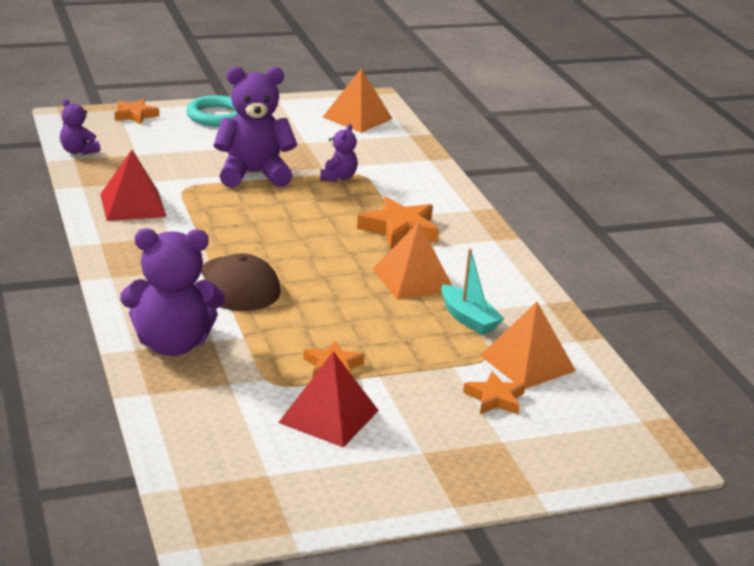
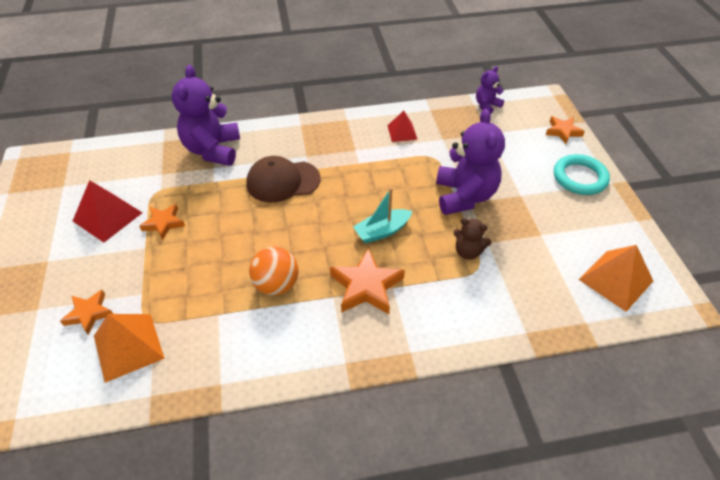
camera: 100 degrees right, 20 degrees up
(133, 205) = (402, 132): red pyramid -> red pyramid, size x0.61
(338, 177) = (468, 252): purple teddy bear -> brown teddy bear
(413, 279) = (276, 285): orange pyramid -> orange ball
(468, 319) = (206, 315): turquoise boat -> turquoise boat (382, 231)

